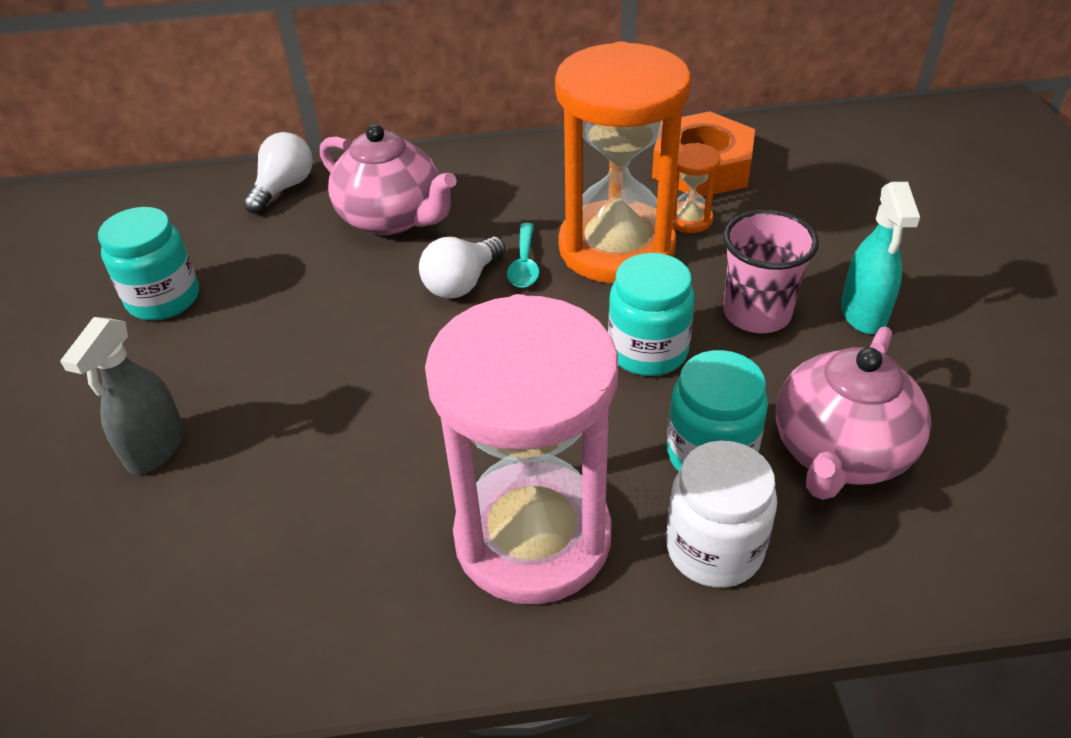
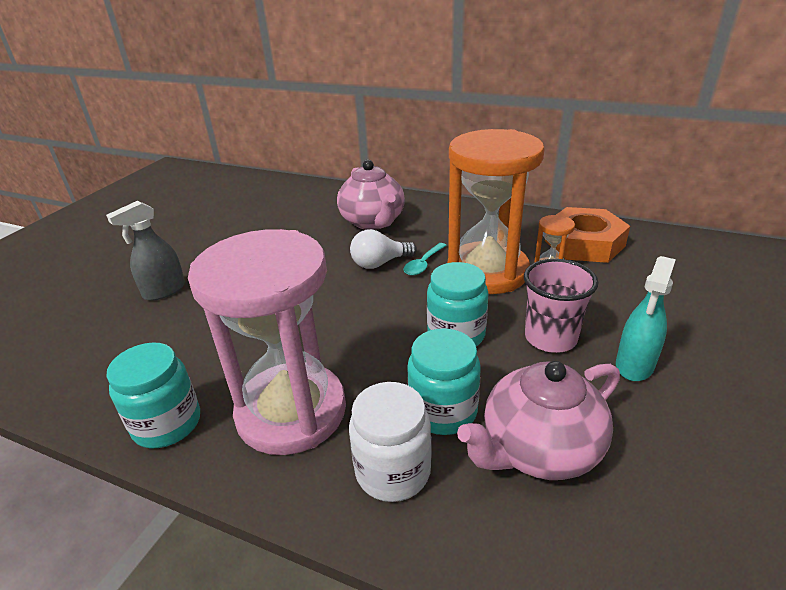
camera: 30 degrees right, 10 degrees down
(164, 299) = (233, 227): turquoise jar -> turquoise jar (167, 424)
(284, 188) = (333, 195): white light bulb -> none

